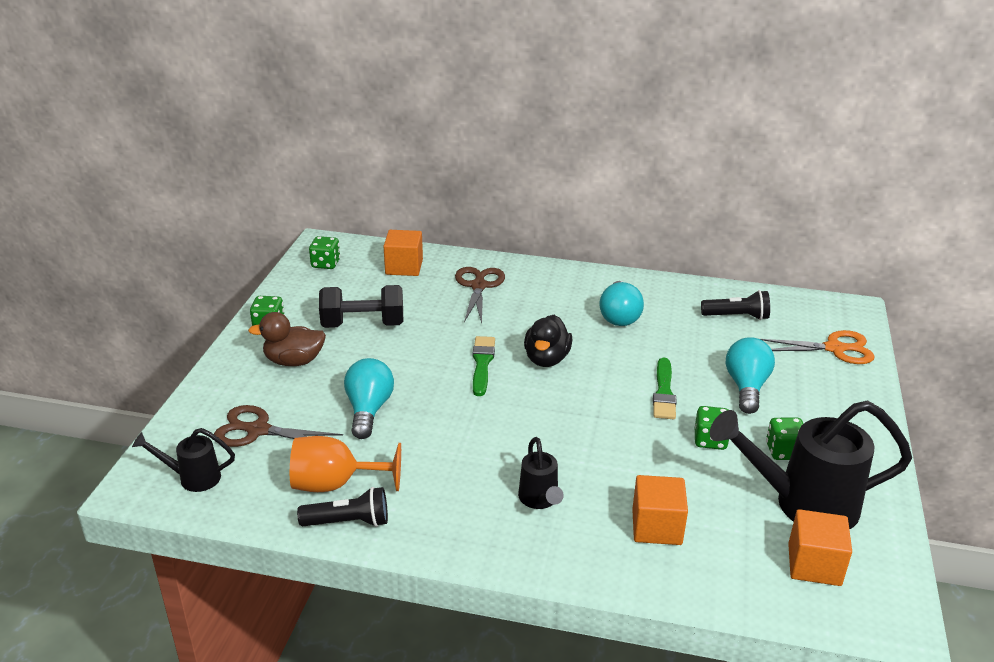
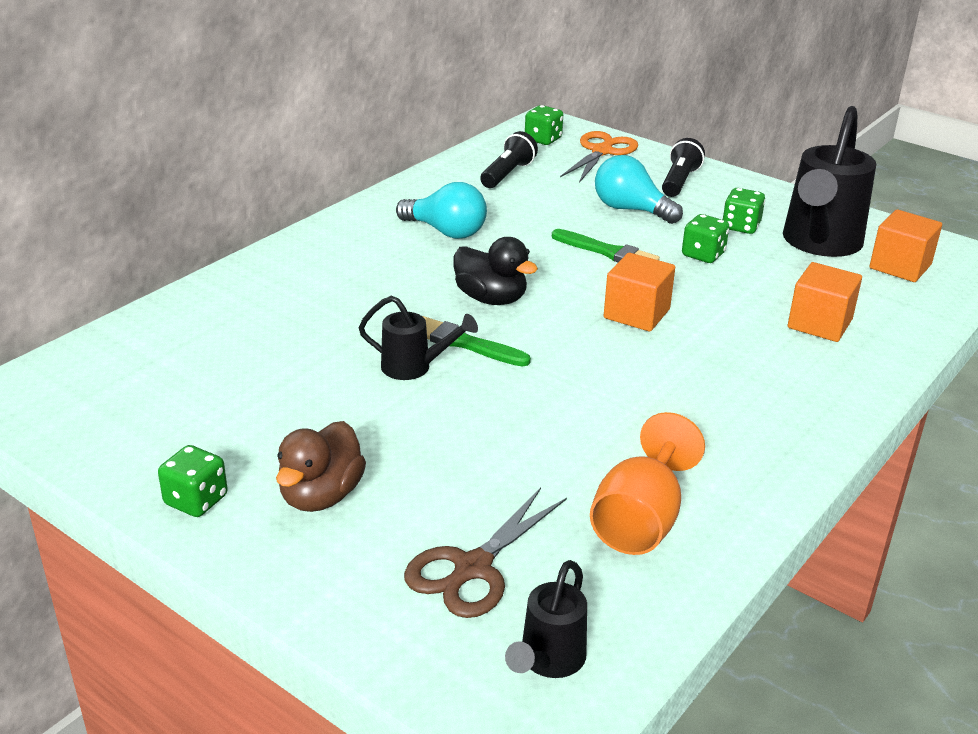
camera: 65 degrees left, 0 degrees up
(325, 264) = (74, 405): green dice -> green dice (543, 139)
(348, 522) = (722, 526): black flashlight -> black flashlight (679, 181)
(363, 324) = (285, 411): black dumbbell -> none
(368, 410) = (496, 455): turquoise light bulb -> none
(404, 267) = (169, 340): orange cube -> orange cube (636, 314)
(479, 286) = (285, 297): brown scissors -> none
(540, 500) = (747, 377): black watering can -> black watering can (415, 367)

